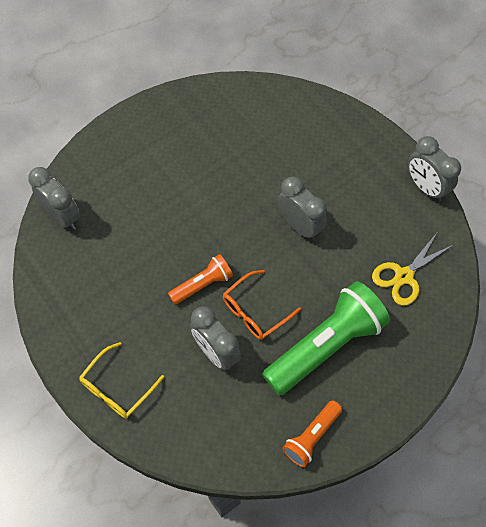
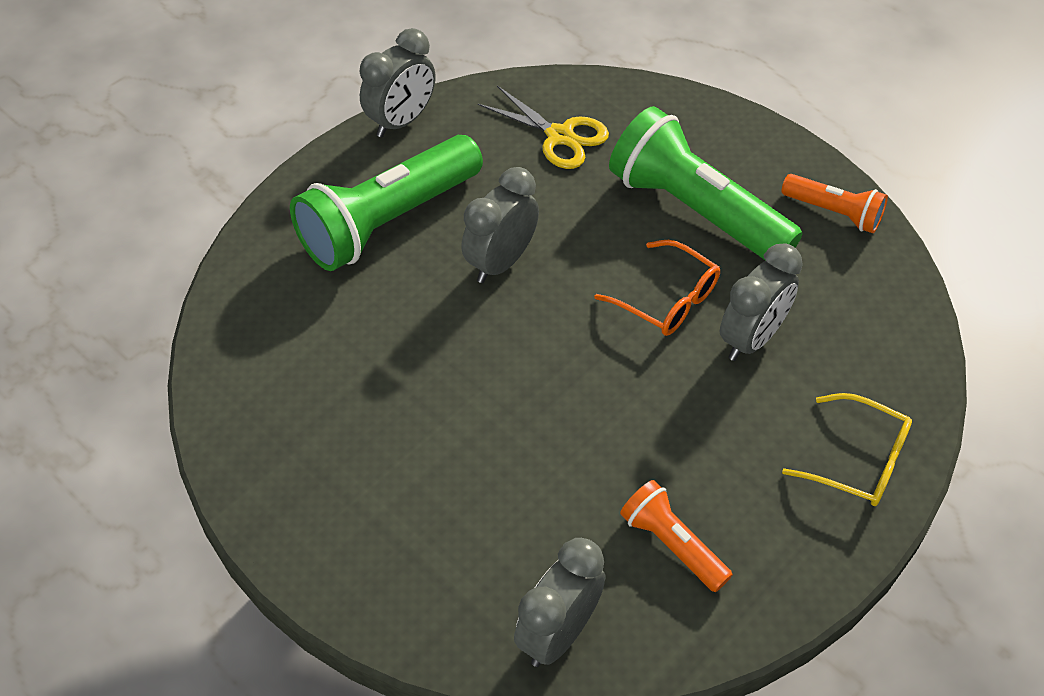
camera: 100 degrees left, 10 degrees down
(203, 284) = (641, 375): orange flashlight -> orange flashlight (672, 544)
(340, 172) = (388, 222): none -> green flashlight

